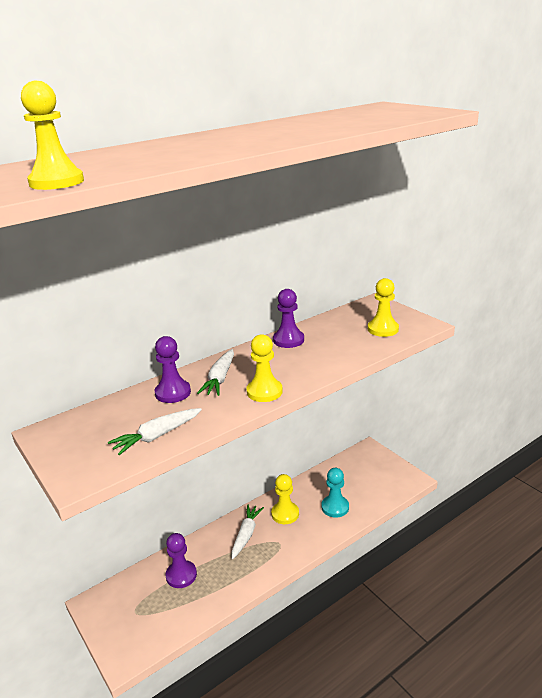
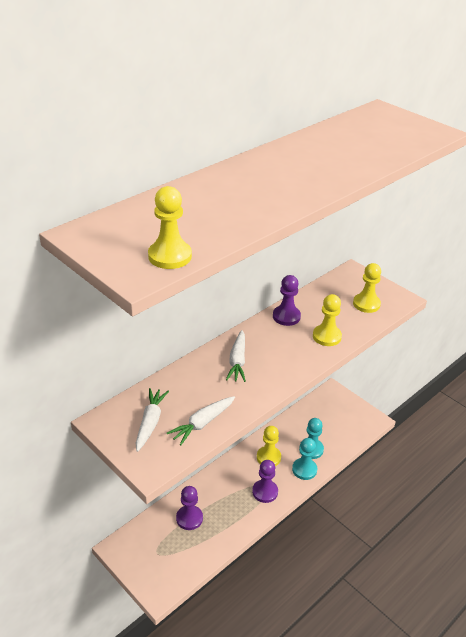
camera: 10 degrees left, 10 degrees up
(173, 393) = (200, 377): purple pawn -> purple pawn (265, 492)
(246, 534) = (238, 478): white carrot -> white carrot (150, 422)
(264, 392) = (280, 375): yellow pawn -> yellow pawn (326, 336)
(323, 528) = (304, 469): none -> turquoise pawn

